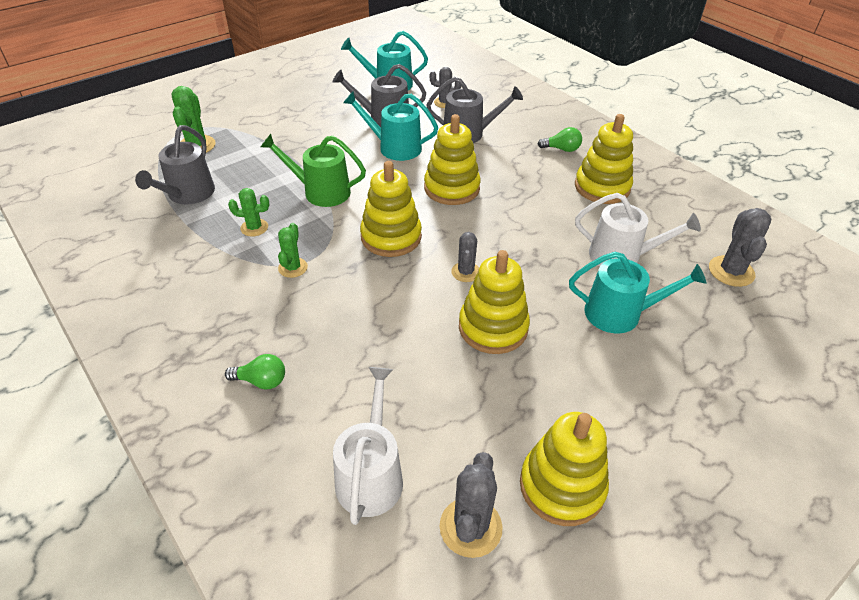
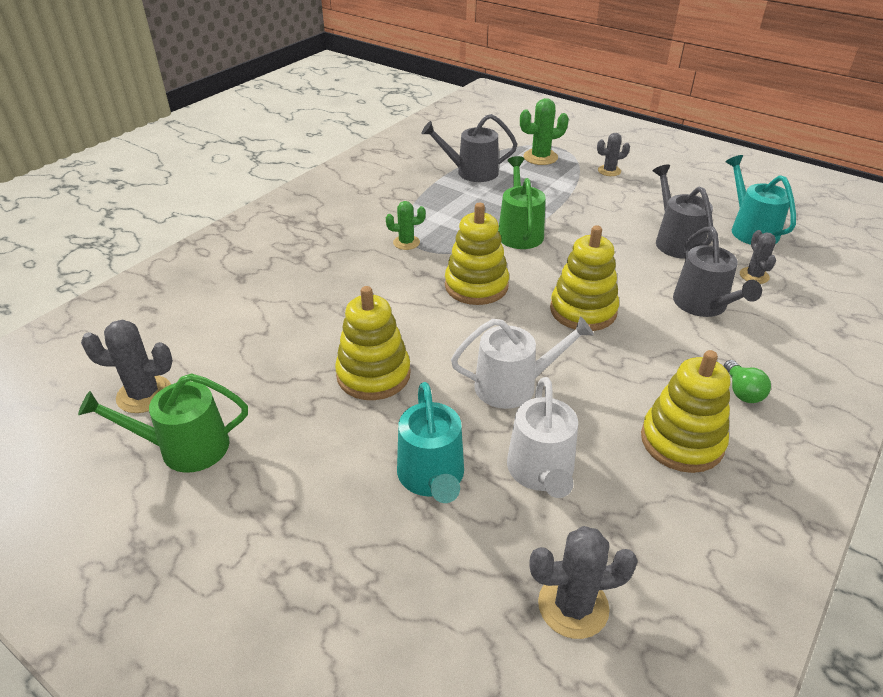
camera: 75 degrees right, 5 degrees down
(254, 228) = (447, 212): green cactus -> none
(261, 381) = (276, 259): green light bulb -> none
(370, 475) = (192, 331): white watering can -> white watering can (513, 385)
(395, 147) = (627, 259): turquoise watering can -> none
(465, 272) = (447, 343): grey cactus -> grey cactus (609, 171)
(562, 486) = (185, 448): yellow stacking toy -> green watering can

